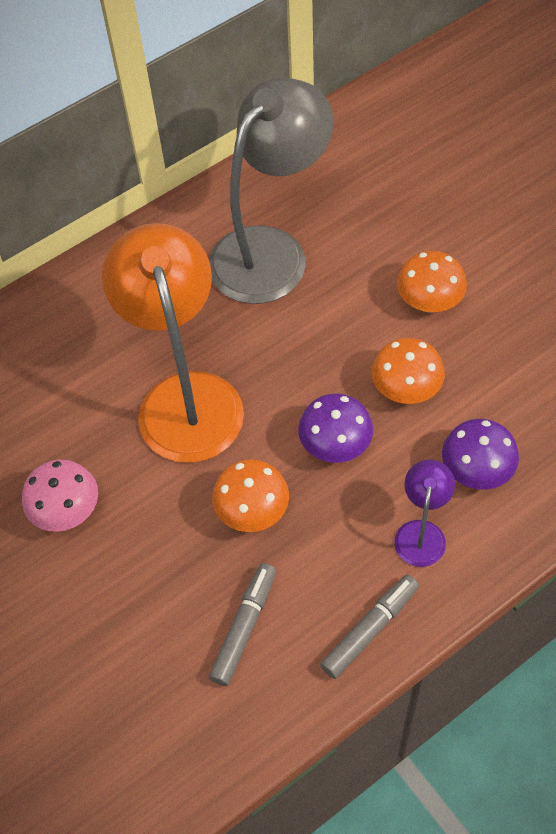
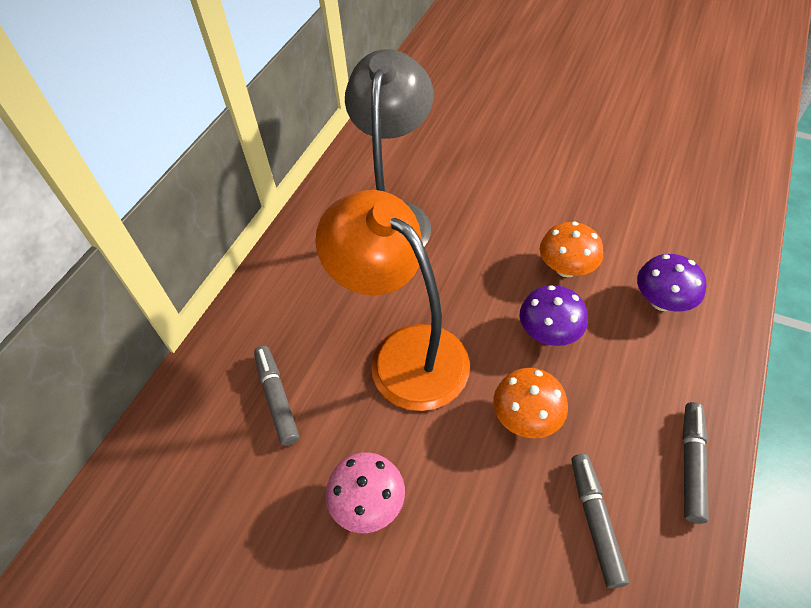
camera: 30 degrees left, 5 degrees down
(48, 382) = (277, 398): none -> grey marker
(421, 532) = (663, 366): purple lamp -> none
(429, 302) = (533, 203): orange mushroom -> none

